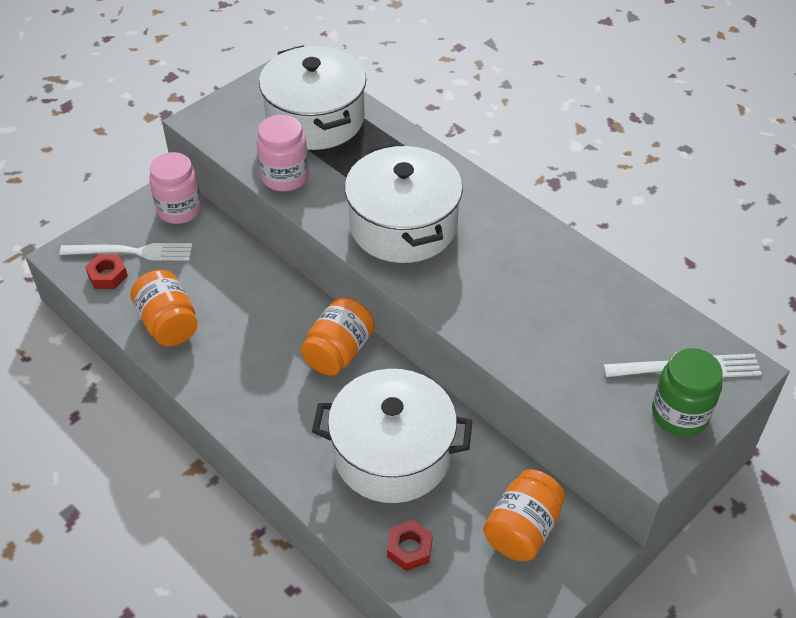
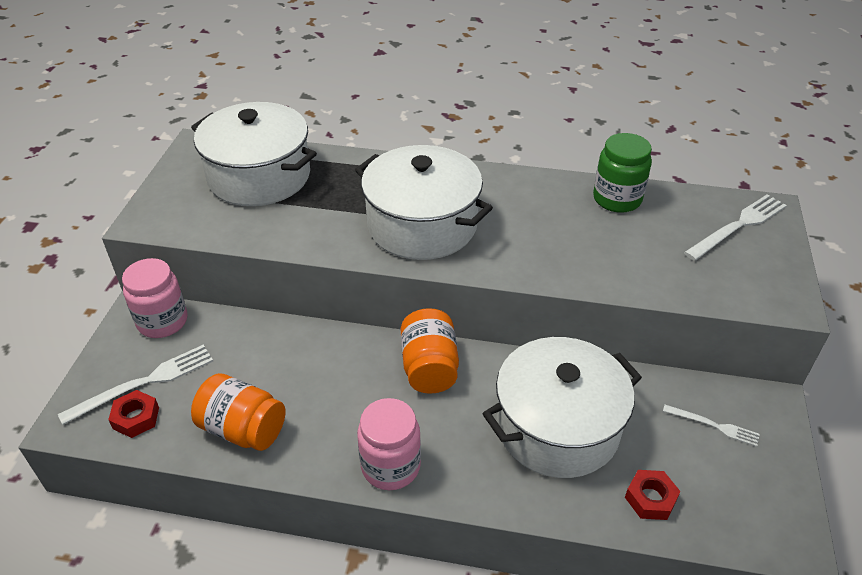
camera: 35 degrees left, 5 degrees down
(285, 177) = (276, 233): pink jar -> pink jar (390, 466)
(522, 529) = (714, 425): orange jar -> white fork
(680, 414) = (770, 260): green jar -> green jar (617, 199)

